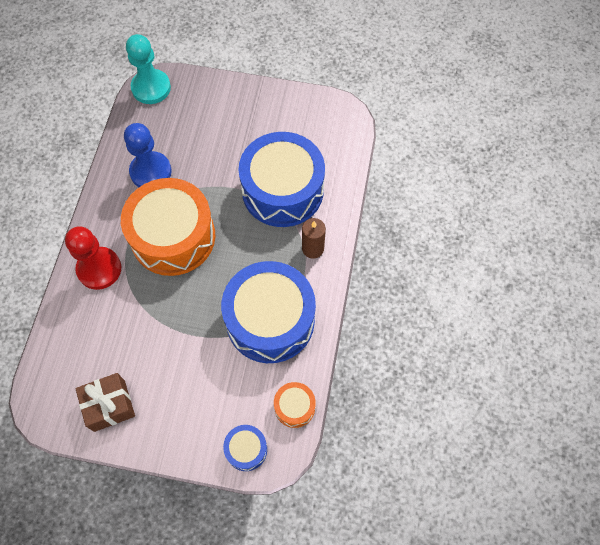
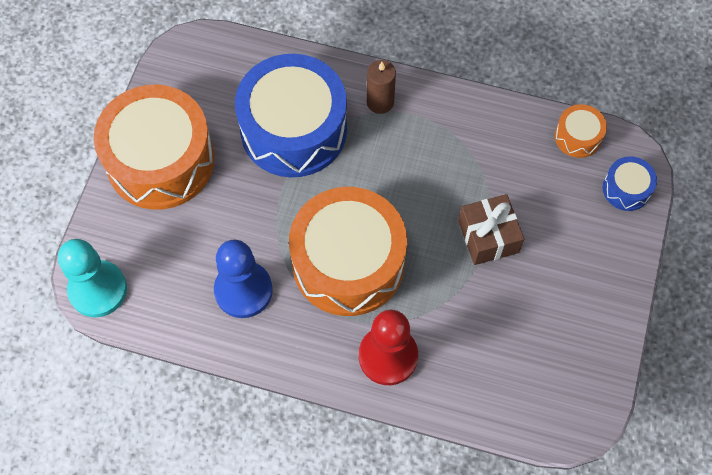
camera: 85 degrees left, 0 degrees up
(109, 405) = (574, 339): brown gift -> brown gift (488, 236)
(250, 110) = (160, 160): none -> orange drum
(270, 320) = (471, 155): blue drum -> none

